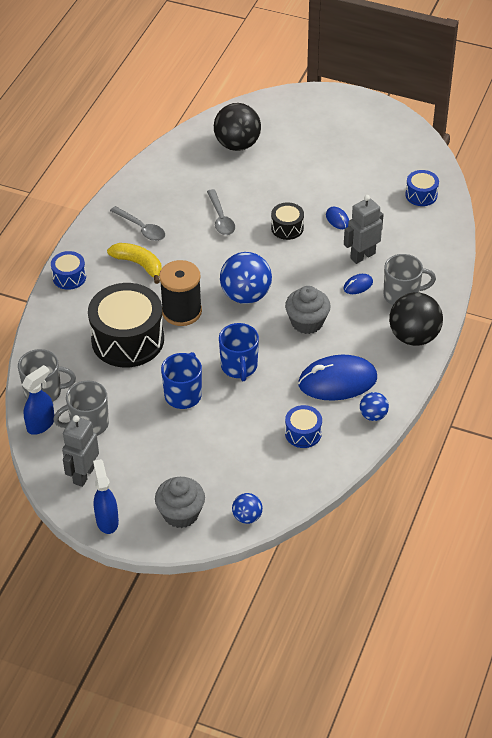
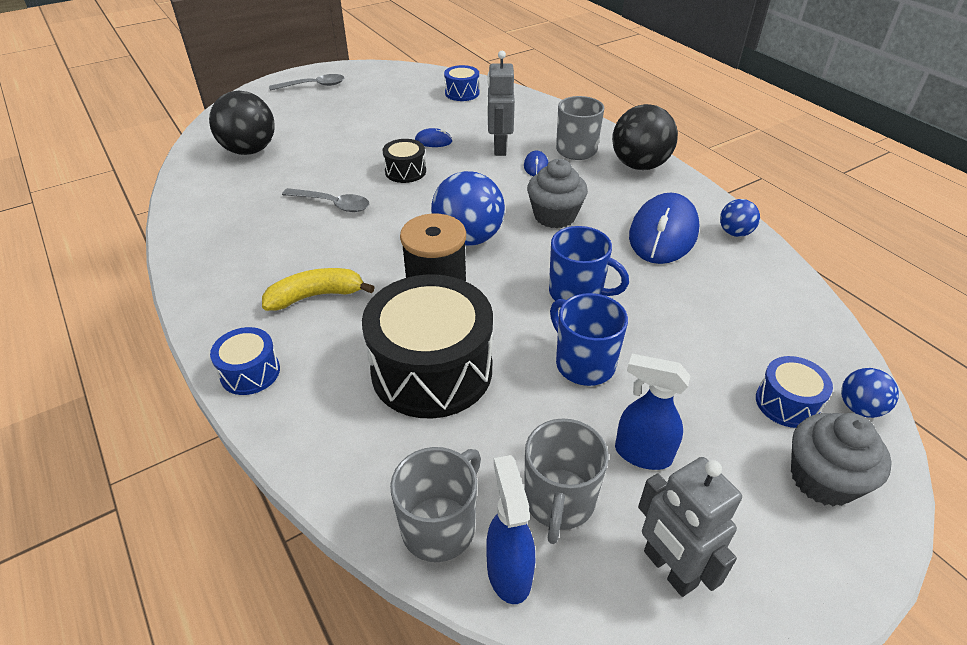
camera: 55 degrees left, 5 degrees down
(107, 520) = (798, 590): blue spray bottle -> blue spray bottle (642, 454)
(141, 228) = (262, 266): grey spoon -> grey spoon (313, 86)
(303, 433) = (729, 292): blue drum -> blue drum (787, 403)

